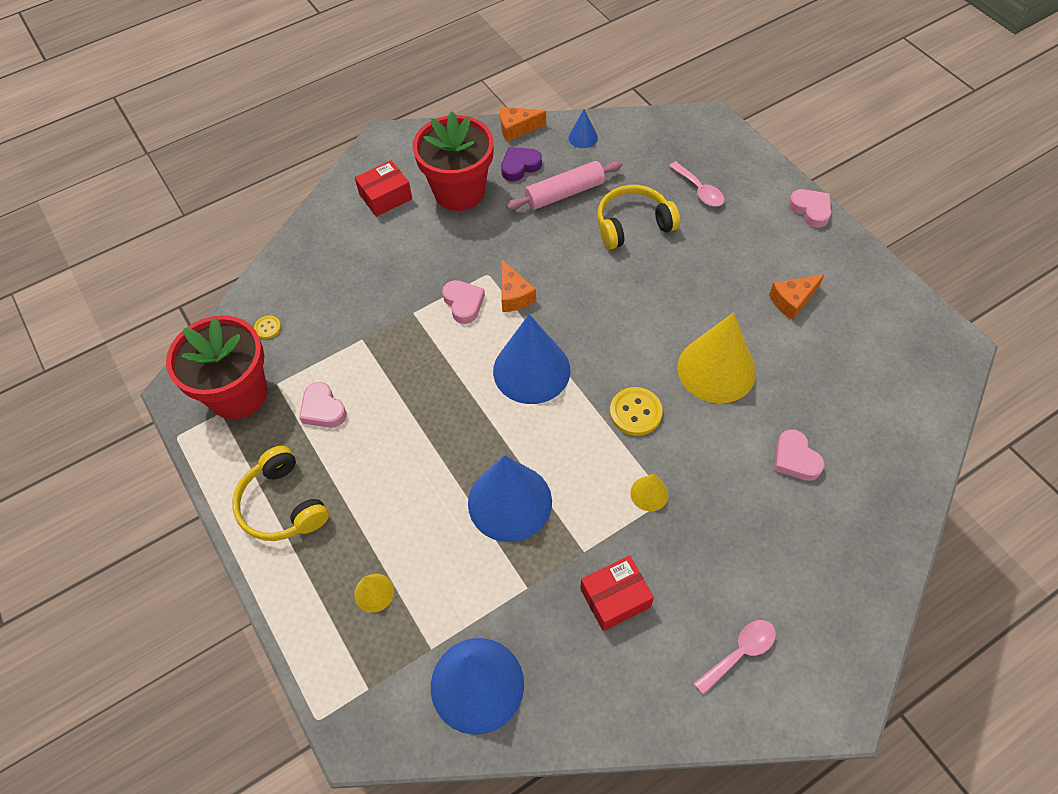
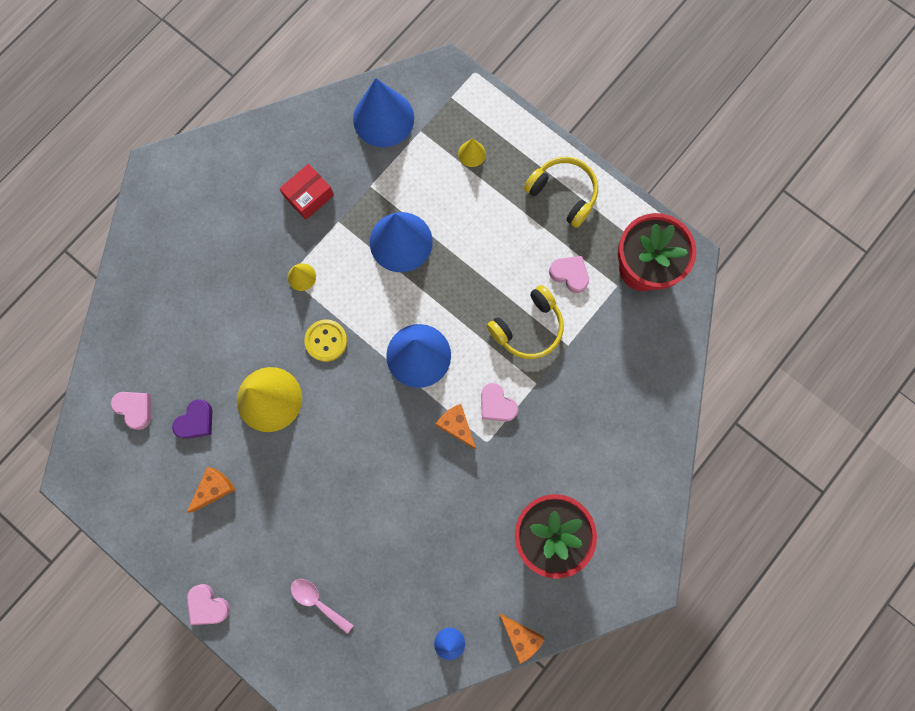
camera: 160 degrees right, 20 degrees up
(268, 328) = (651, 333): yellow button -> none
(385, 196) = (615, 506): red box -> none
(517, 129) = (520, 637): orange cheese -> orange cheese turned 75 degrees clockwise
(520, 166) = (500, 583): purple heart -> purple heart (196, 421)
(564, 193) = (446, 560): pink rolling pin -> none
(633, 225) = (371, 538): yellow headphones -> yellow headphones (528, 328)
(740, 653) = (220, 184): pink spoon -> none
(795, 459) = (197, 335): pink heart -> pink heart (135, 409)

